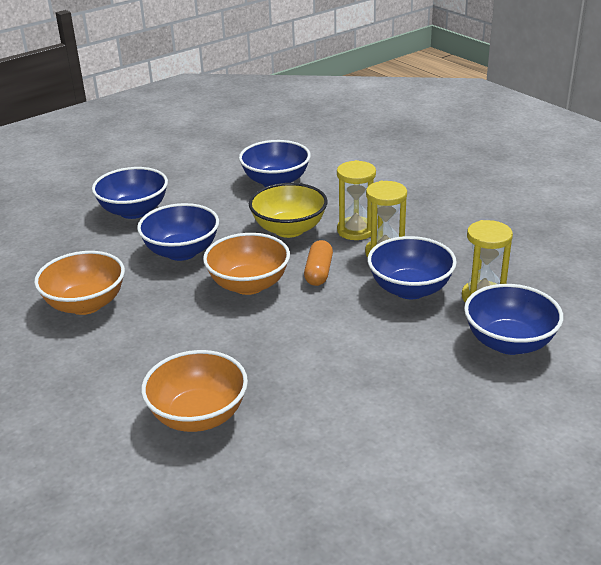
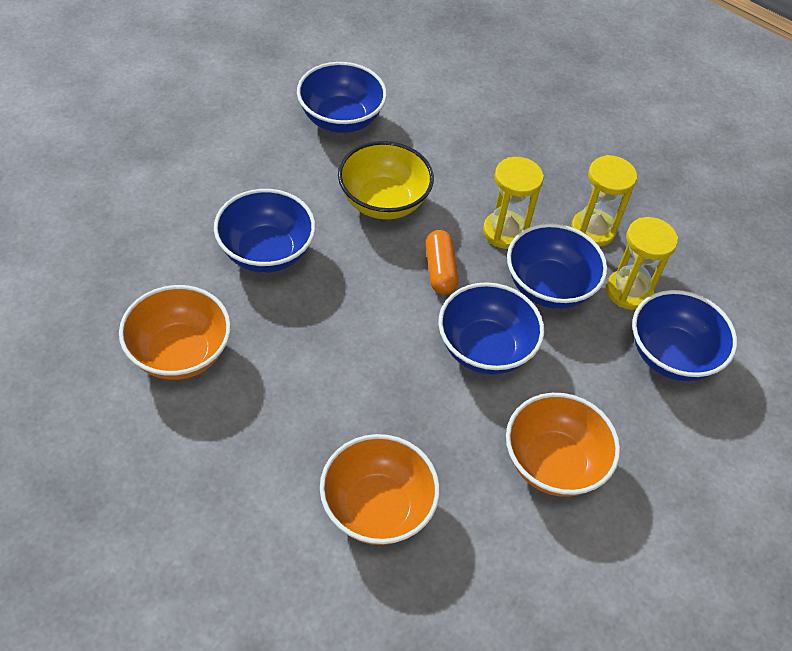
camera: 20 degrees left, 20 degrees up
(134, 211) = (179, 186): blue bowl -> blue bowl (485, 349)
(248, 285) = (365, 299): orange bowl -> orange bowl (553, 463)
(355, 231) = (462, 197): yellow hourglass -> yellow hourglass (593, 230)

